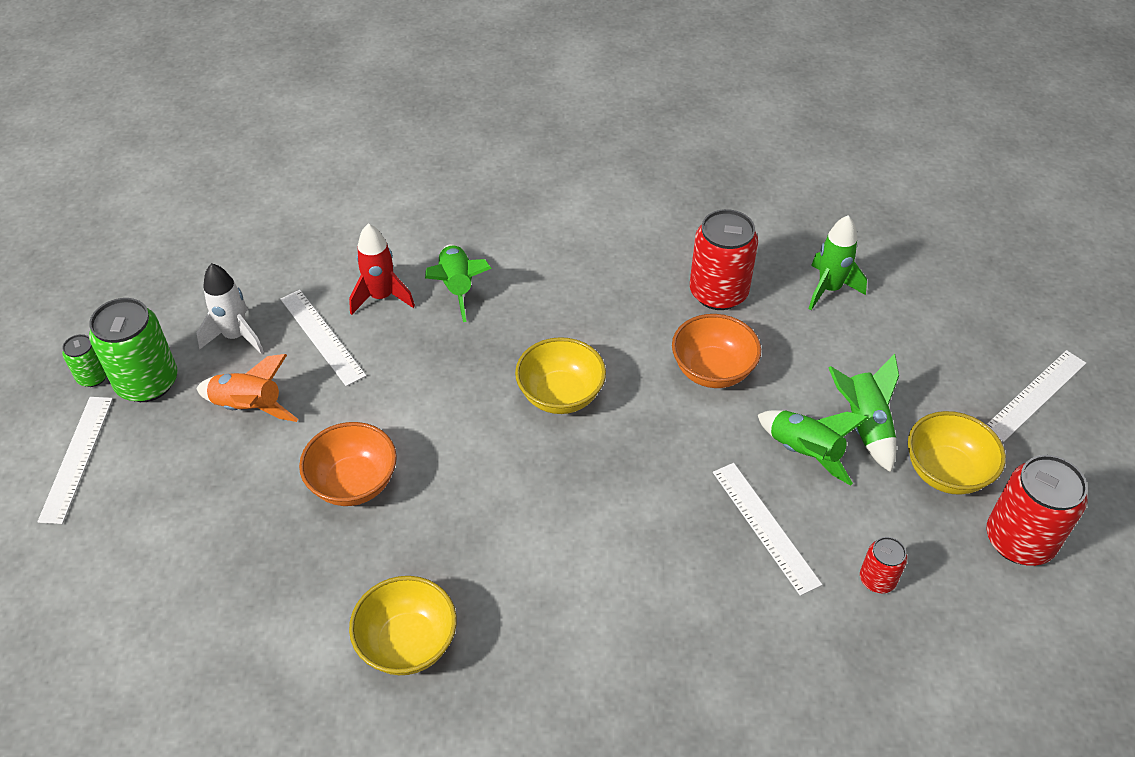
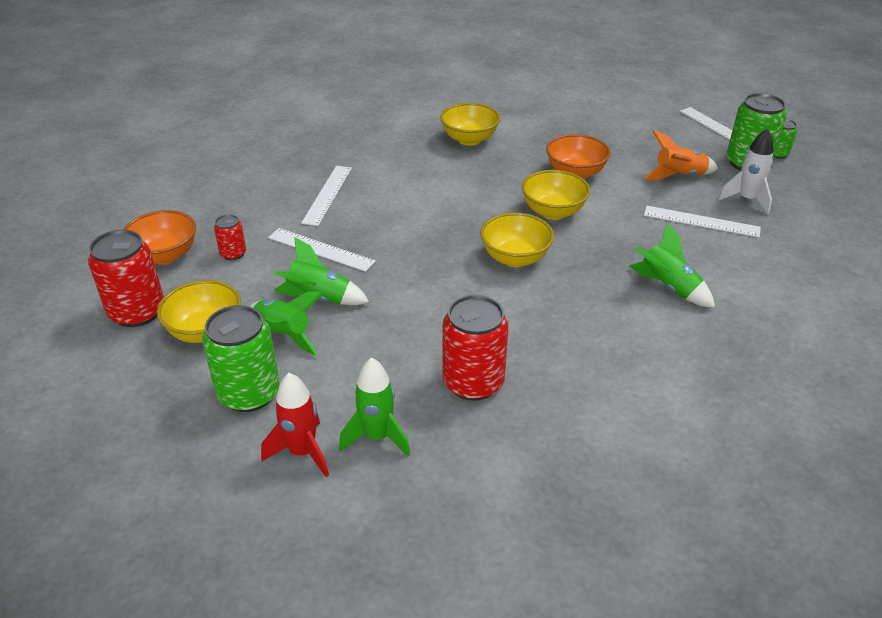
camera: 145 degrees right, 10 degrees down
(381, 297) = (705, 258): red rocket -> red rocket (302, 452)
(452, 435) = (553, 212): none -> yellow bowl
(712, 370) = (426, 320): orange bowl -> orange bowl (165, 255)
(923, 378) = (249, 393): none -> green can
(1035, 395) = (138, 427): white ruler -> white ruler (327, 194)

